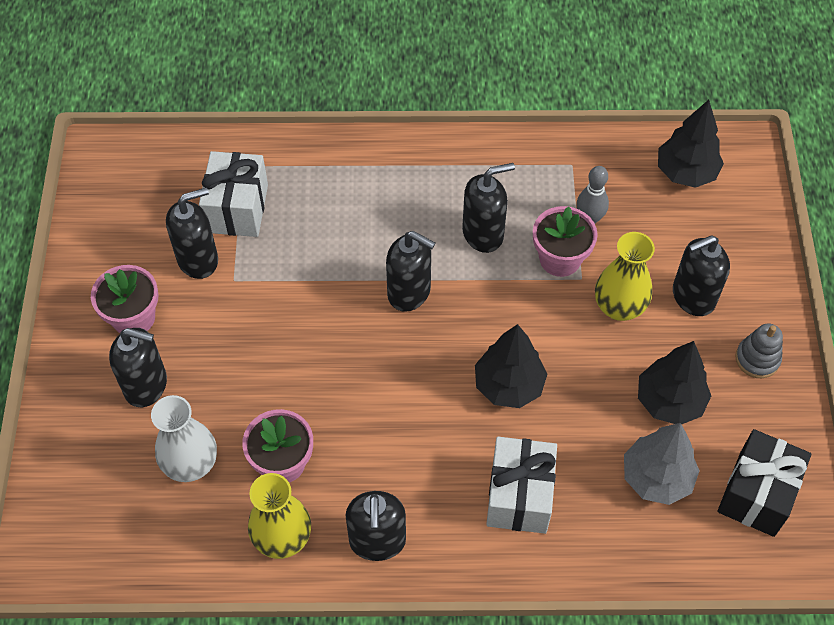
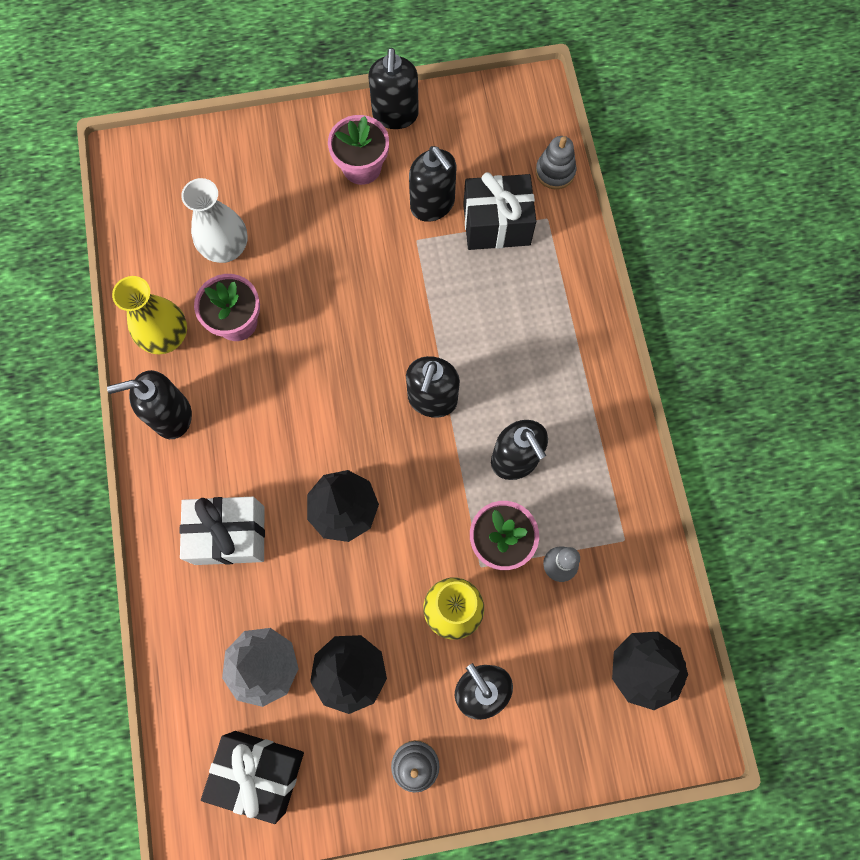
camera: 80 degrees right, 15 degrees up
(146, 385) = (296, 194): black soap dispenser -> black soap dispenser (395, 115)
(194, 151) = (555, 172): none -> grey stacking toy
(237, 208) = (496, 224): white gift -> black gift

